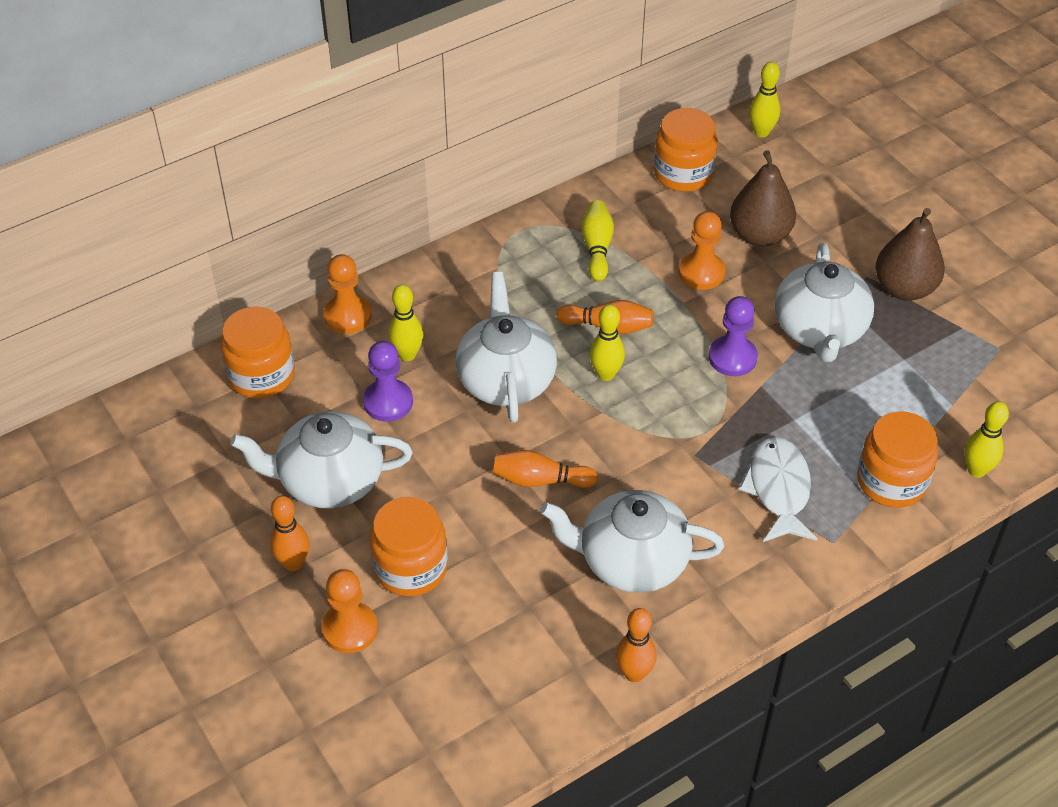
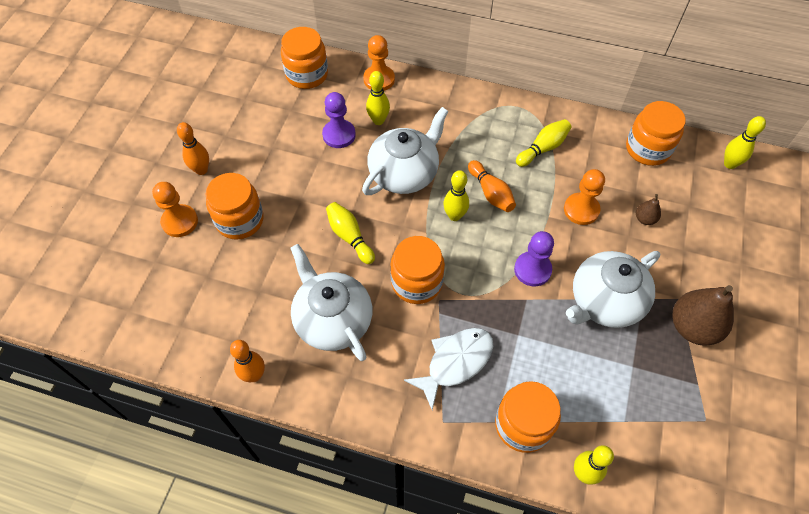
camera: 50 degrees right, 10 degrees up
(329, 480) = (265, 147): white teapot -> none
(540, 480) = (350, 237): orange bowling pin -> yellow bowling pin
(656, 459) = (416, 282): none -> orange jar
(759, 235) = (645, 219): brown pear -> brown pear, size x0.47

